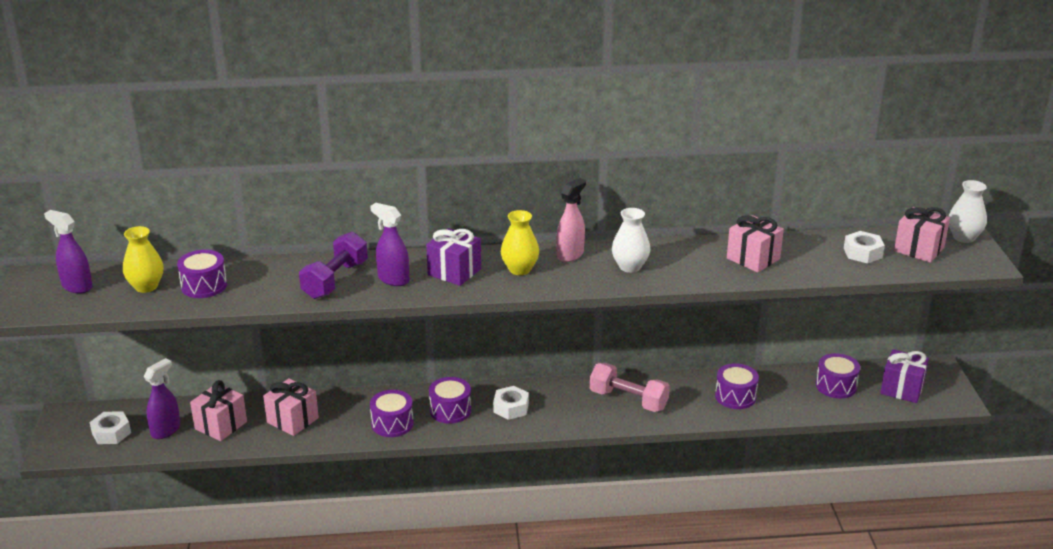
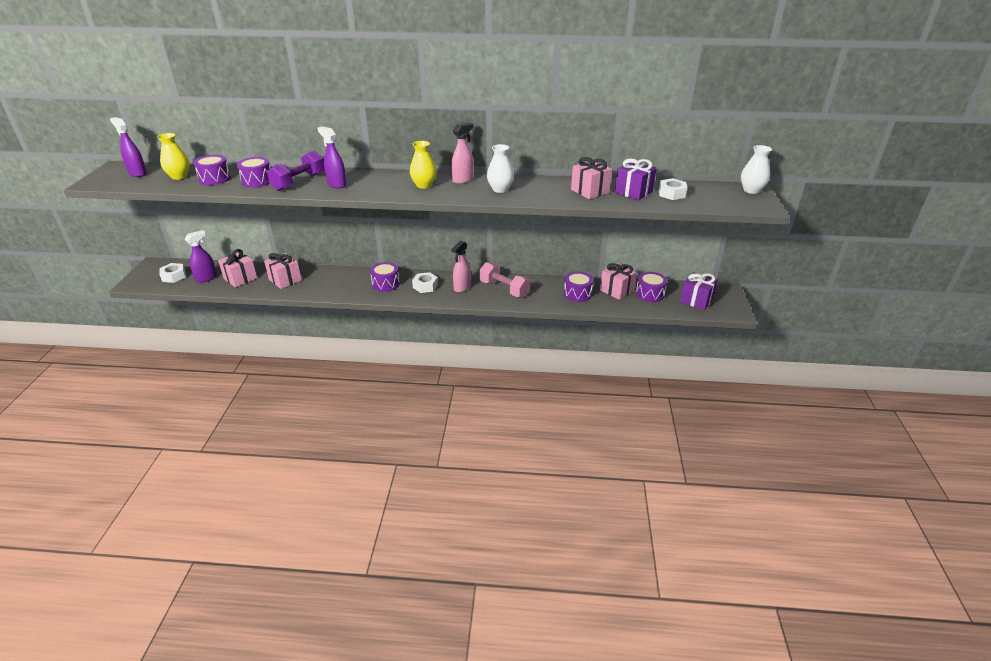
camera: 10 degrees right, 5 degrees up
(392, 424) = (345, 288): purple drum -> purple drum (257, 181)
(454, 272) = (379, 183): purple gift -> purple gift (633, 192)
(566, 404) = (462, 287): none -> pink spray bottle
(919, 249) = (714, 195): pink gift -> pink gift (616, 290)

